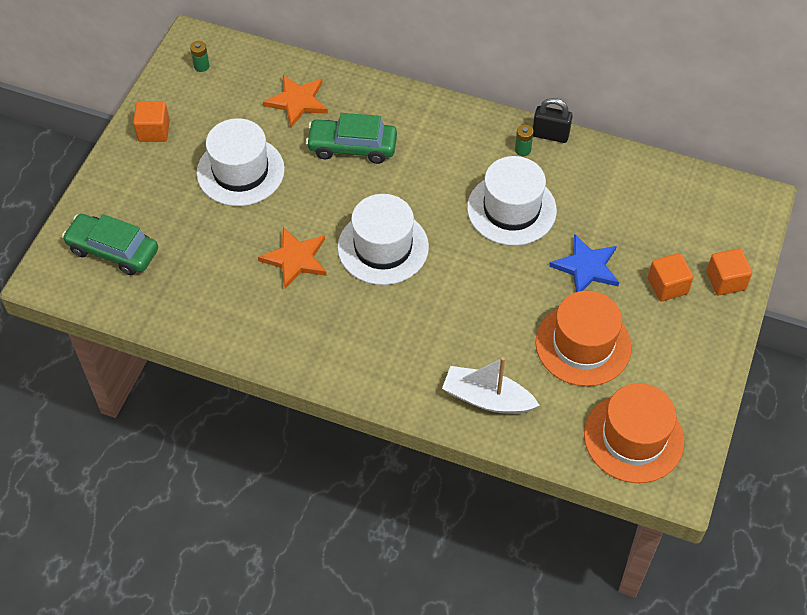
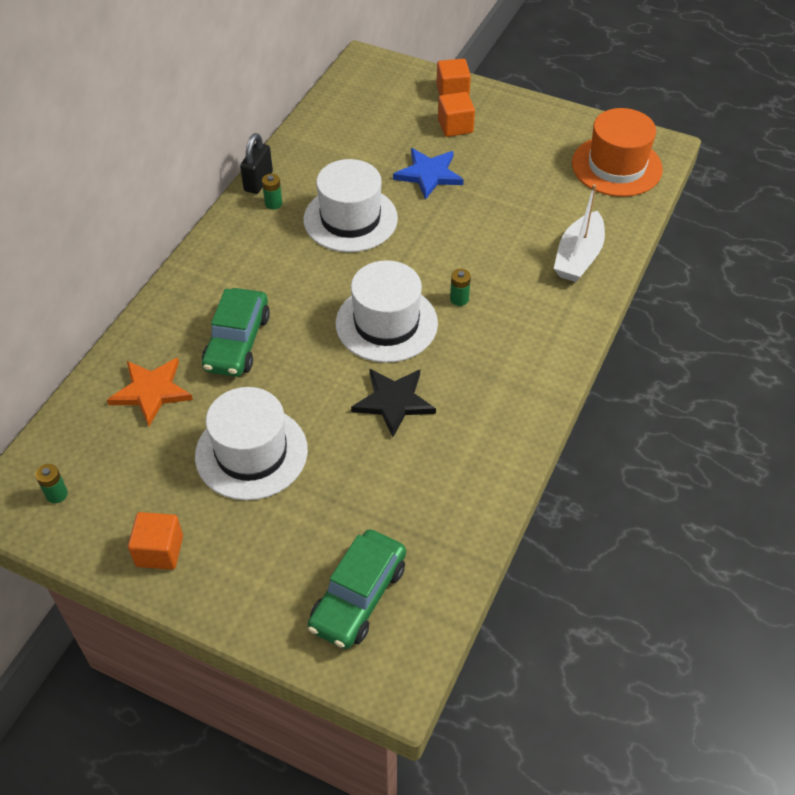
camera: 85 degrees left, 5 degrees down
(295, 259) = (393, 401): orange star -> black star
(418, 300) = (459, 299): none -> green battery
(583, 345) = (518, 186): orange hat -> none

